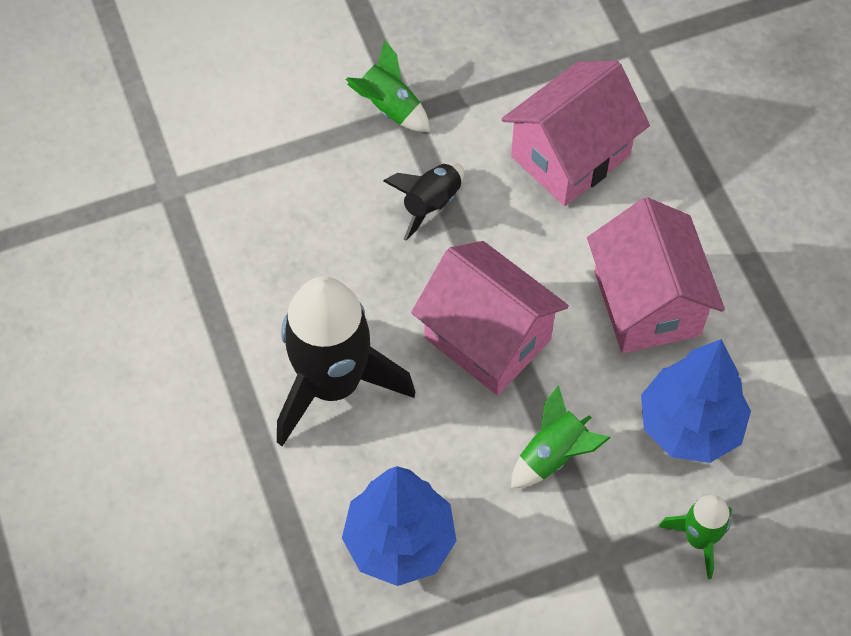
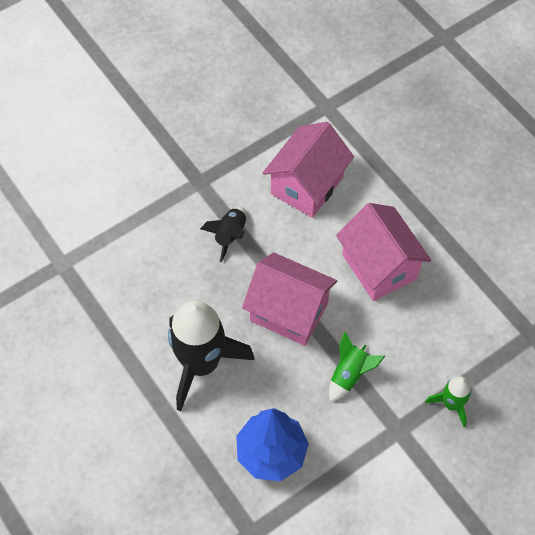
camera: 15 degrees left, 0 degrees up
(389, 107) = (186, 180): green rocket -> none
(689, 426) = (426, 336): blue tree -> none

